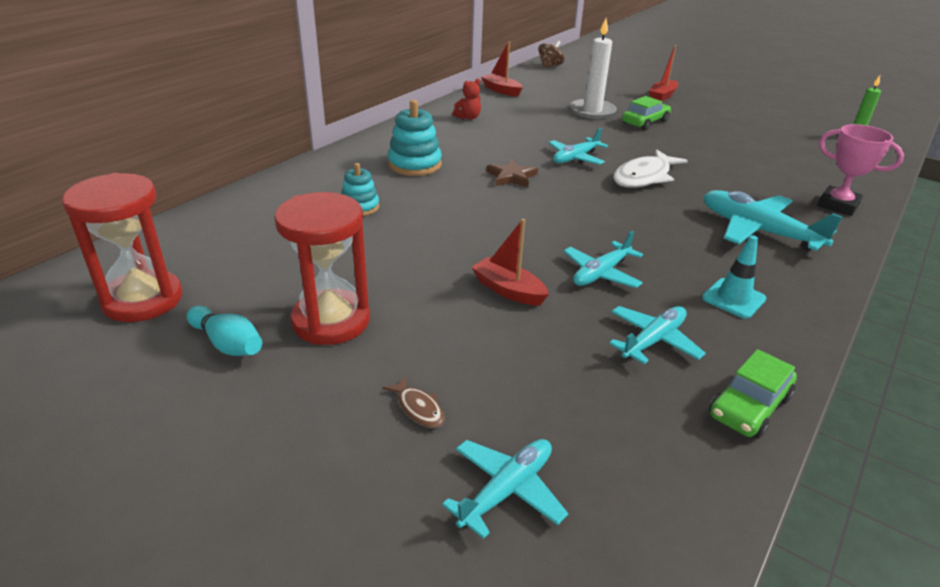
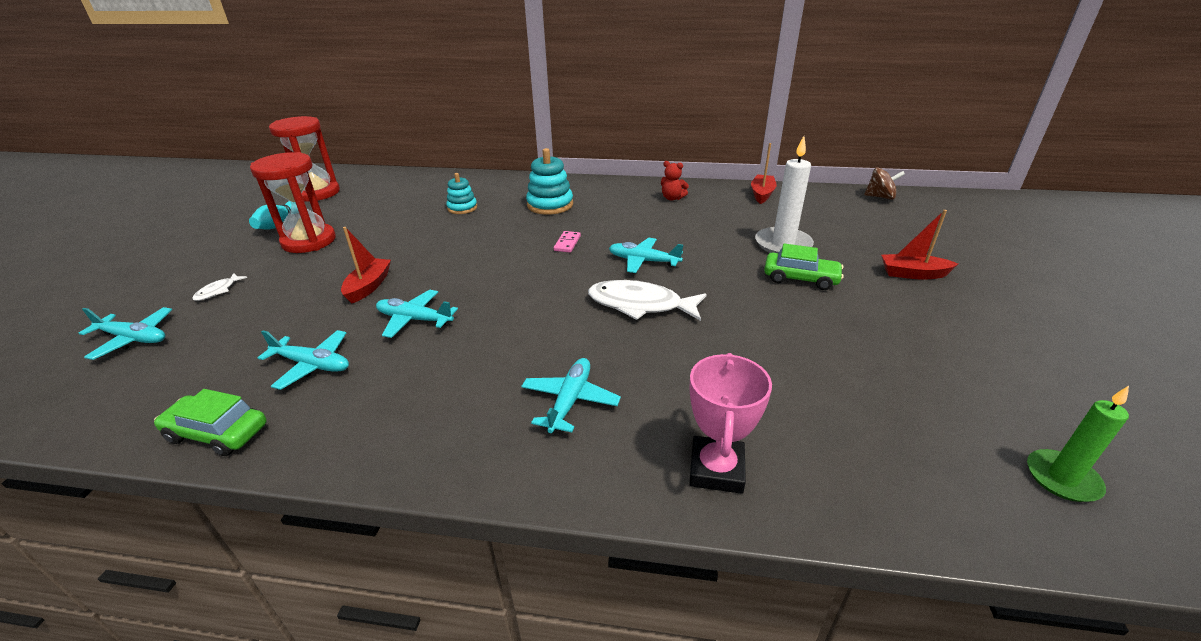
camera: 65 degrees right, 0 degrees up
(418, 408) = (218, 291): brown fish -> white fish
(511, 177) = (567, 243): brown star -> pink domino
(733, 298) = (401, 401): turquoise traffic cone -> none
(758, 230) = (570, 401): turquoise plane -> turquoise plane, size x0.64

